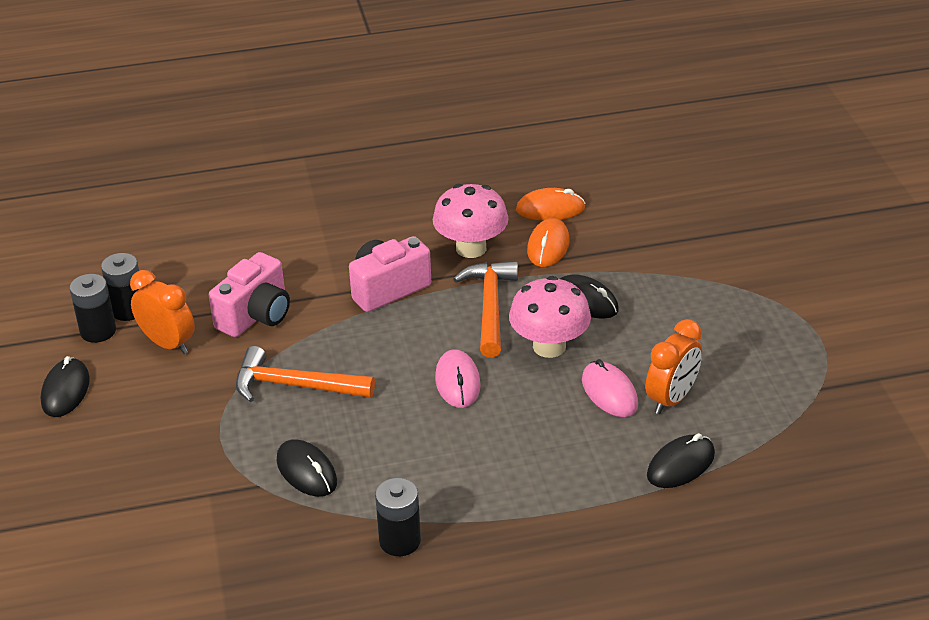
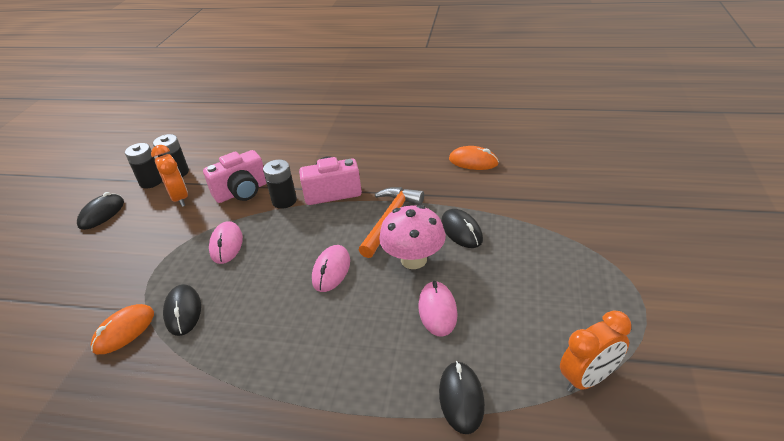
camera: 25 degrees right, 0 degrees up
(294, 386) = (226, 244): orange hammer -> pink mouse
(400, 541) = (197, 394): black battery -> black battery (284, 201)
(471, 248) = (404, 177): pink mushroom -> none
(548, 246) = (457, 186): orange mouse -> orange mouse (124, 331)
(671, 399) = (485, 331): orange clock -> orange clock (588, 378)
(680, 465) = (461, 398): black mouse -> black mouse turned 75 degrees counterclockwise

